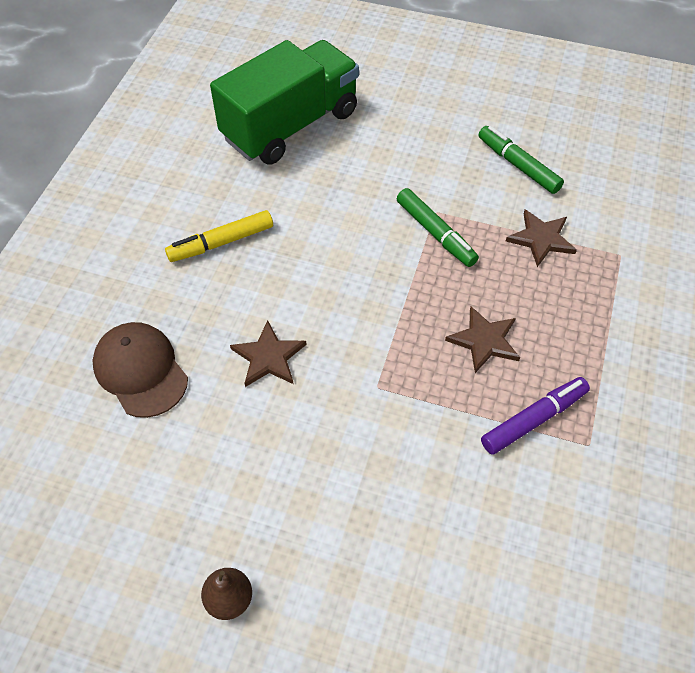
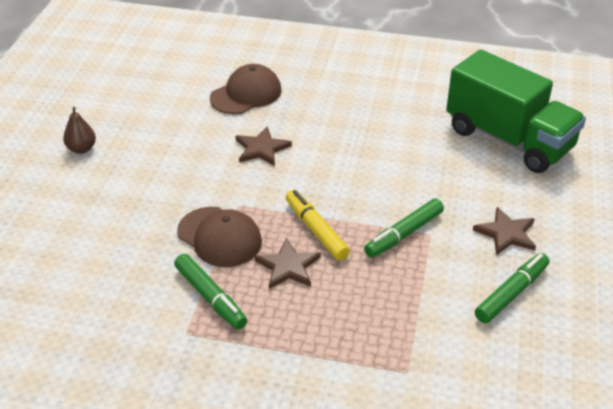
camera: 85 degrees right, 15 degrees down
(221, 243) = (365, 116): yellow marker -> yellow marker (316, 230)
(434, 408) = (219, 237): none -> brown cap
(533, 419) = (210, 297): purple marker -> green marker
(541, 239) = (414, 308): brown star -> brown star (506, 233)

